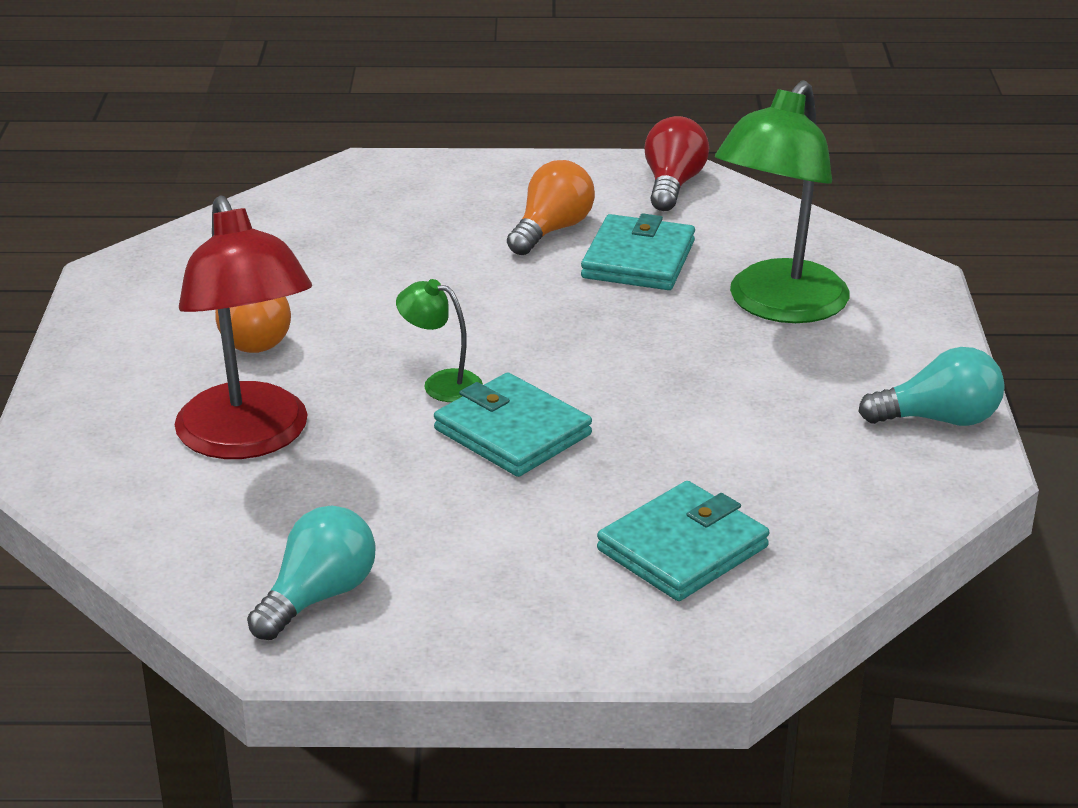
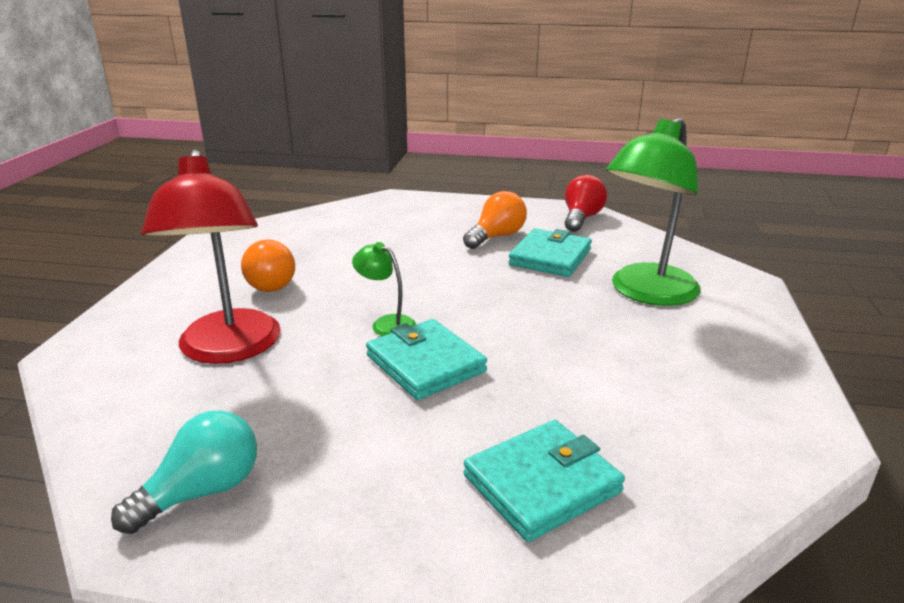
camera: 10 degrees right, 5 degrees down
(939, 419) = (779, 388): turquoise light bulb -> none

